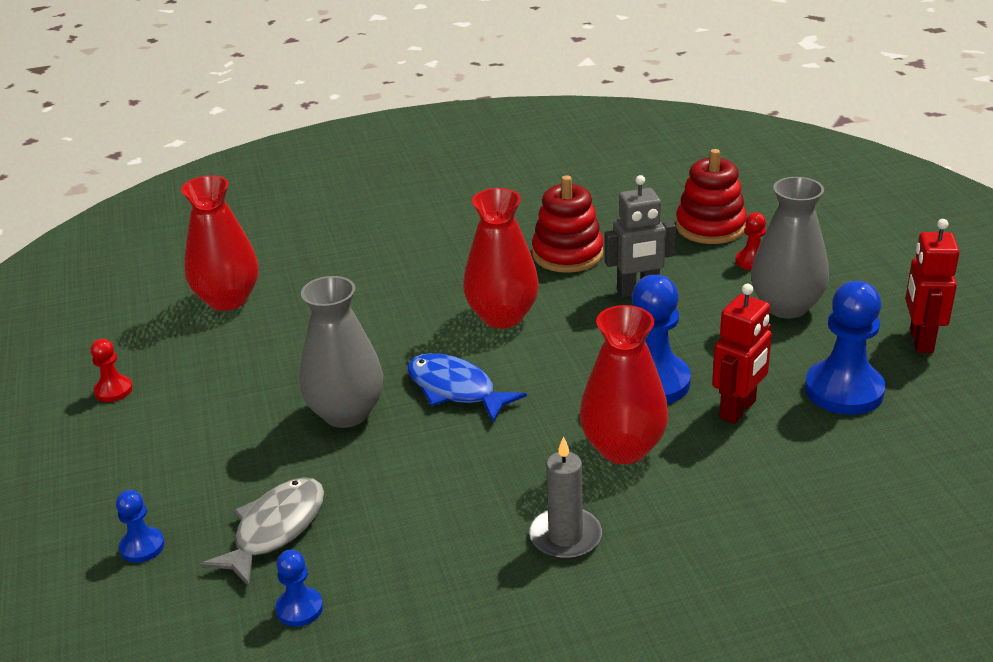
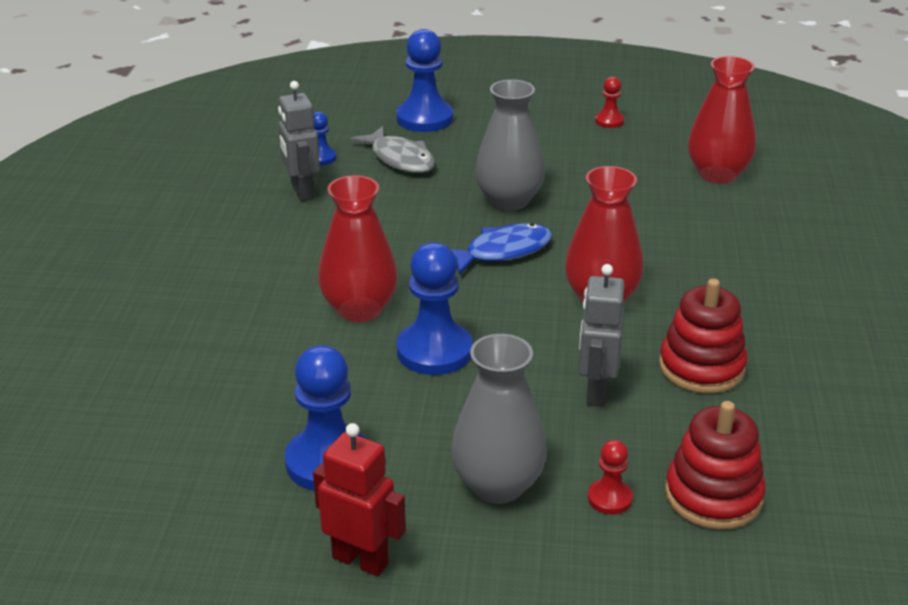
camera: 110 degrees right, 0 degrees up
(142, 546) = (424, 118): blue pawn -> blue pawn, size x1.97
(404, 589) = (302, 192): none -> grey robot
(565, 537) = (289, 258): grey candle -> none
(738, 409) = (356, 385): red robot -> none

